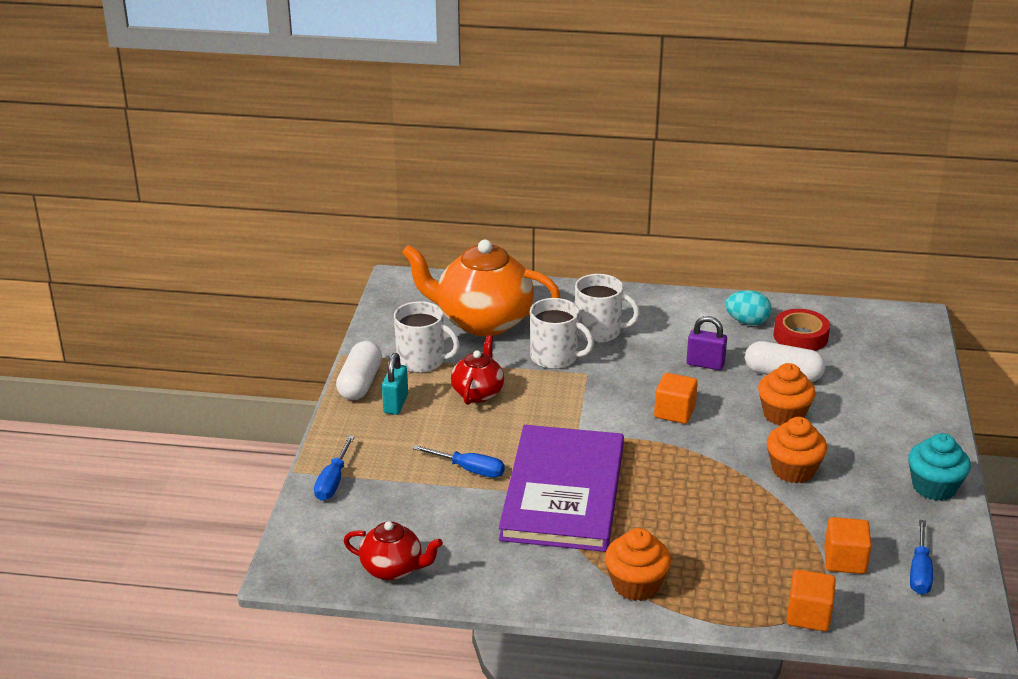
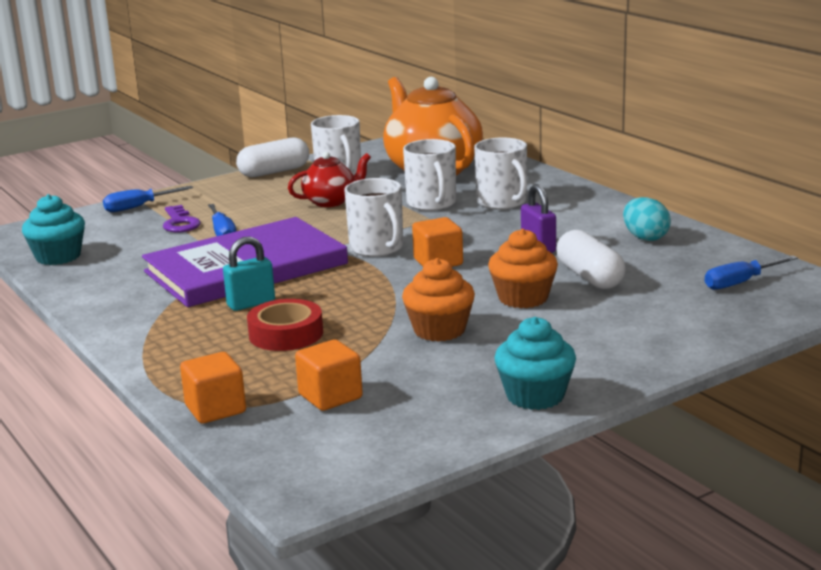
camera: 50 degrees right, 10 degrees down
(393, 569) = (58, 257): red teapot -> turquoise cupcake
(396, 404) = (267, 188): turquoise padlock -> turquoise padlock (251, 304)
(410, 478) = (180, 223): none -> purple key
(610, 421) = (377, 248): none -> white mug
(636, 585) = (157, 332): orange cupcake -> none
(800, 336) = (672, 262): red tape -> red tape (286, 334)
(919, 571) = (370, 435): blue screwdriver -> blue screwdriver (740, 283)

